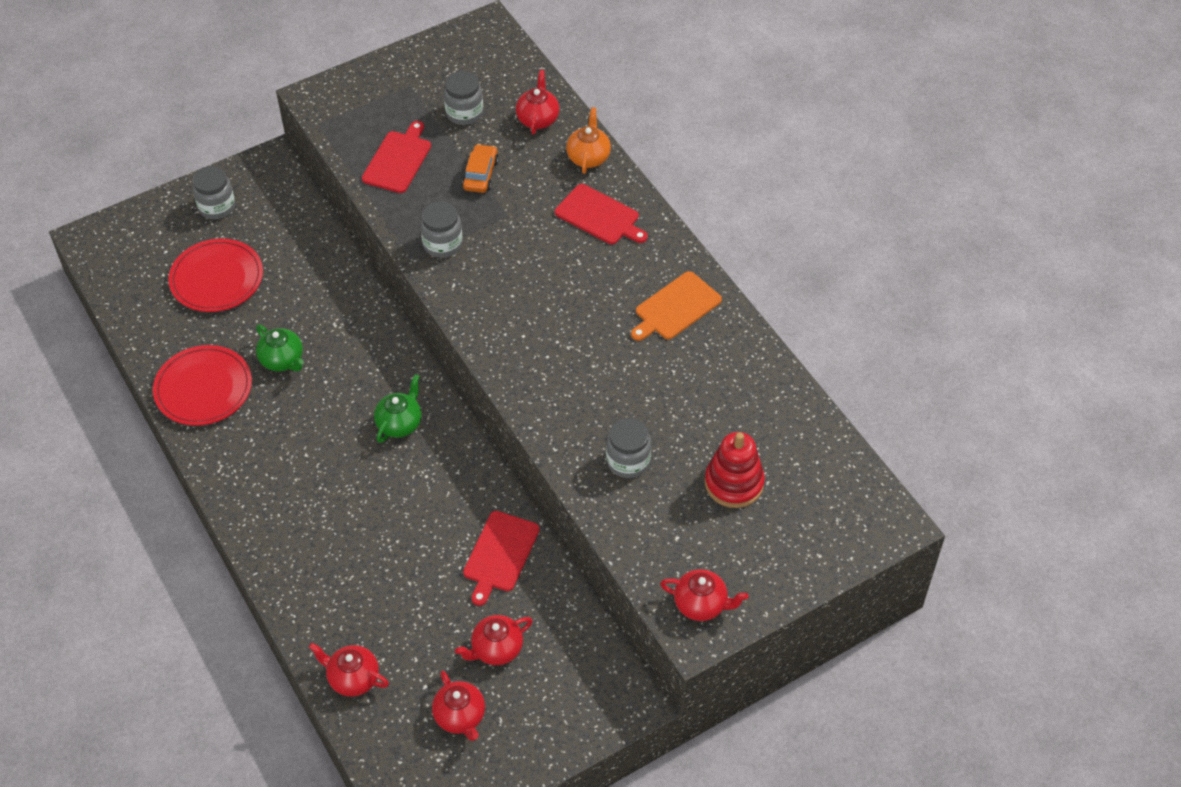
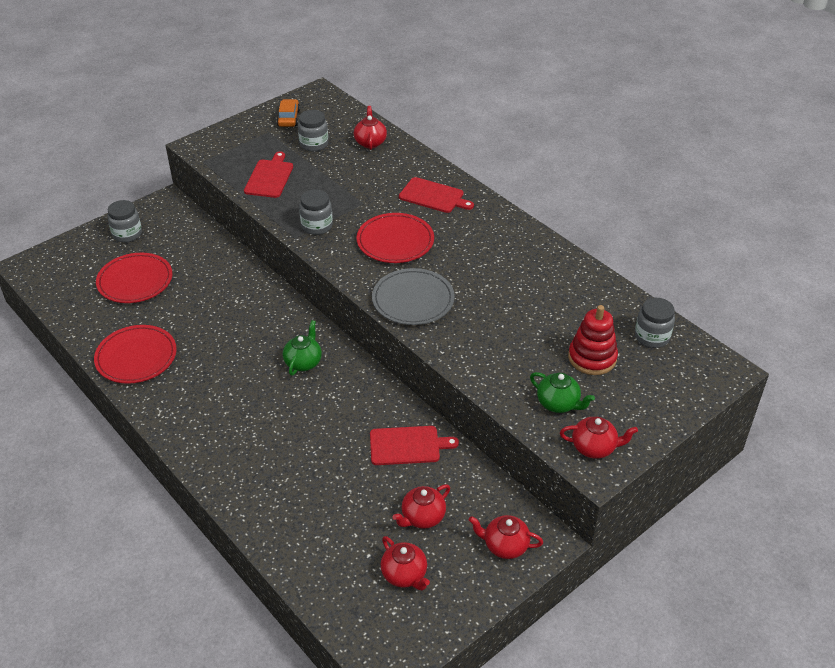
camera: 10 degrees left, 10 degrees down
(282, 360) = (198, 330): green teapot -> green teapot (558, 404)
(353, 678) = (304, 557): red teapot -> red teapot (505, 546)
(480, 174) = (335, 180): orange car -> orange car (288, 118)
(500, 554) = (407, 445): red cutting board -> red cutting board turned 105 degrees counterclockwise
(535, 280) = (395, 241): none -> red plate
(537, 370) = (413, 300): none -> grey plate
(588, 157) = (415, 161): orange teapot -> none
(628, 461) = (503, 353): grey jar -> grey jar (652, 337)
(675, 308) = (509, 247): orange cutting board -> none

